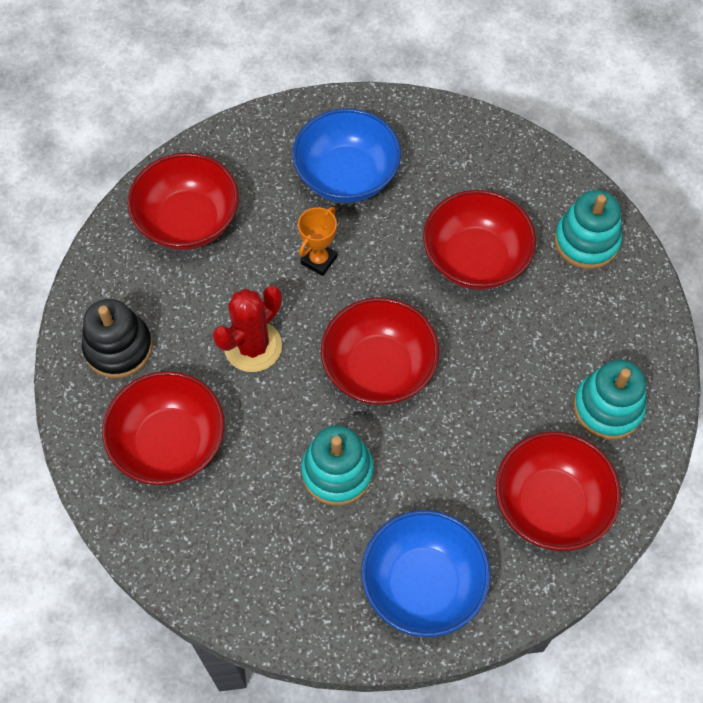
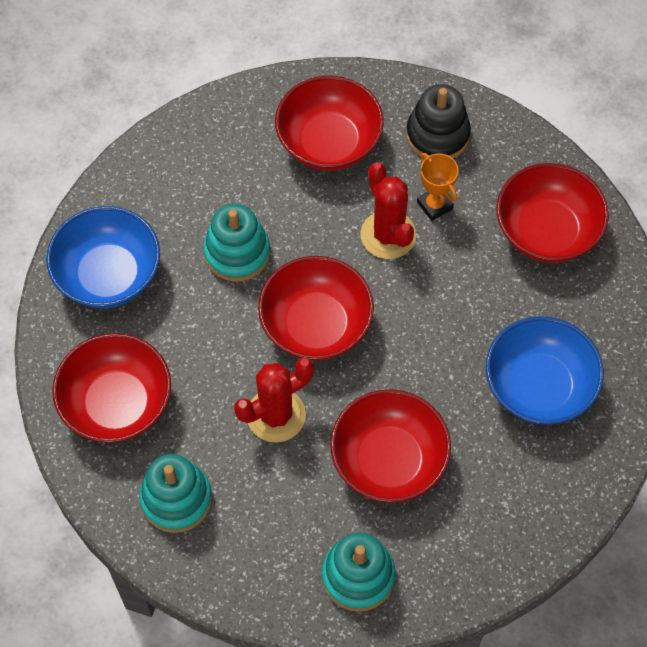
camera: 115 degrees right, 0 degrees up
(319, 260) = (452, 322): orange trophy -> orange trophy (435, 205)
(484, 362) = (276, 415): none -> red cactus

